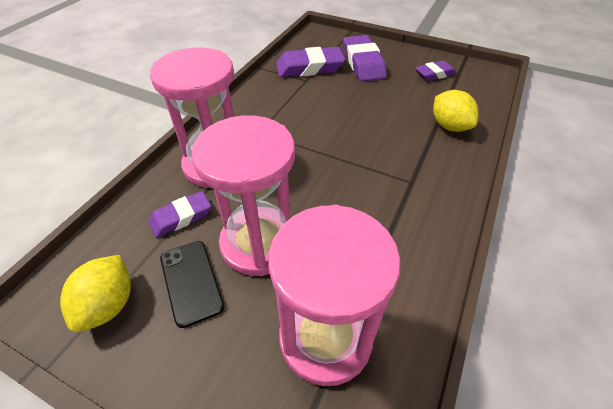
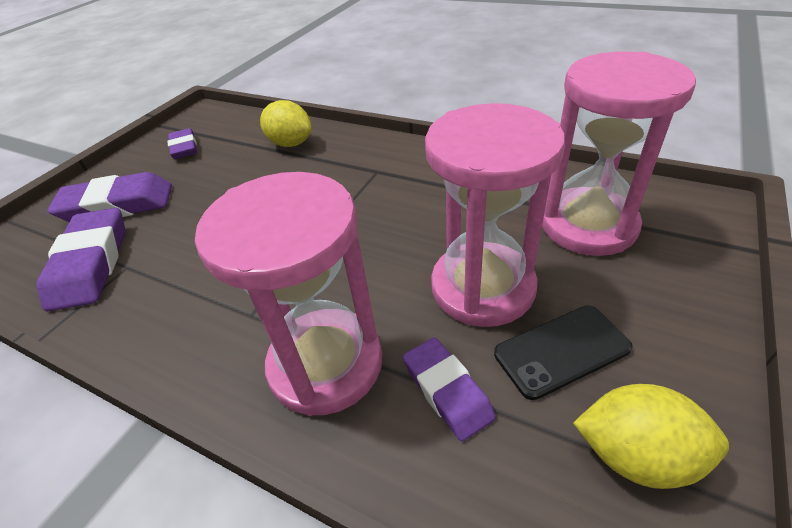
camera: 85 degrees left, 5 degrees down
(449, 126) = (291, 143): yellow lemon -> yellow lemon turned 60 degrees clockwise

